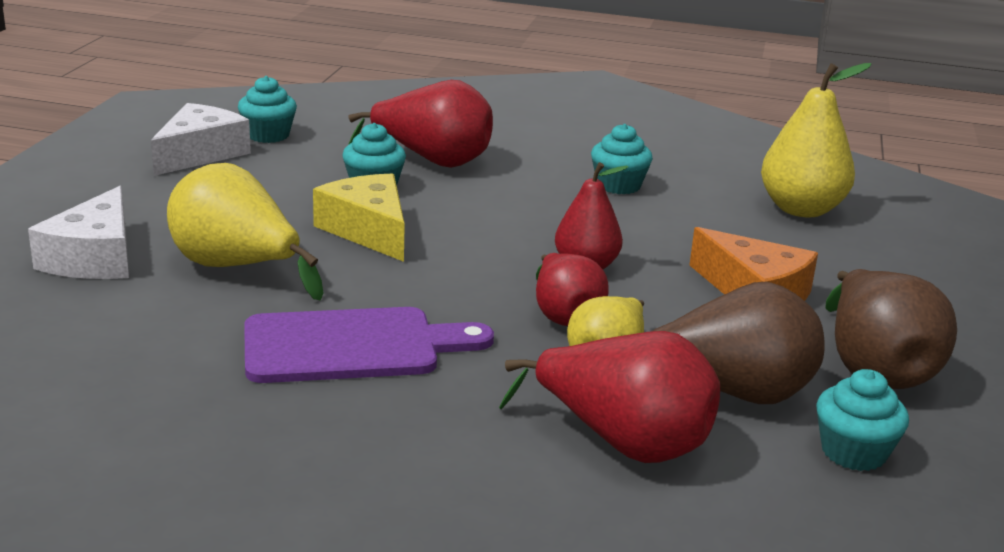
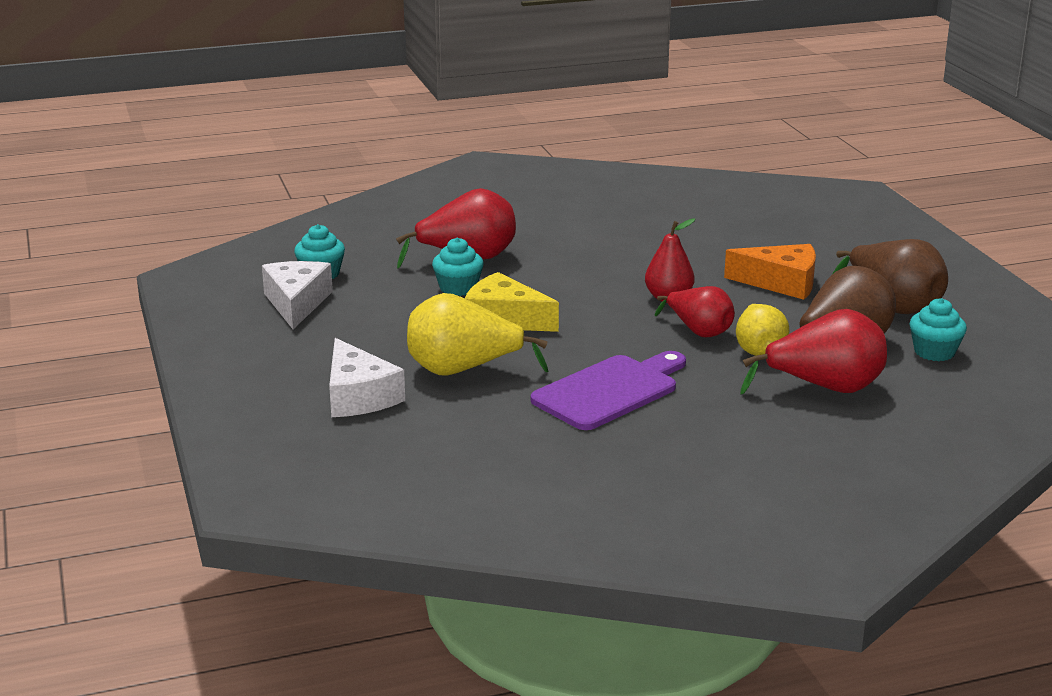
camera: 30 degrees left, 0 degrees up
(618, 185) = (611, 238): turquoise cupcake -> none
(801, 209) = (738, 220): yellow pear -> none

